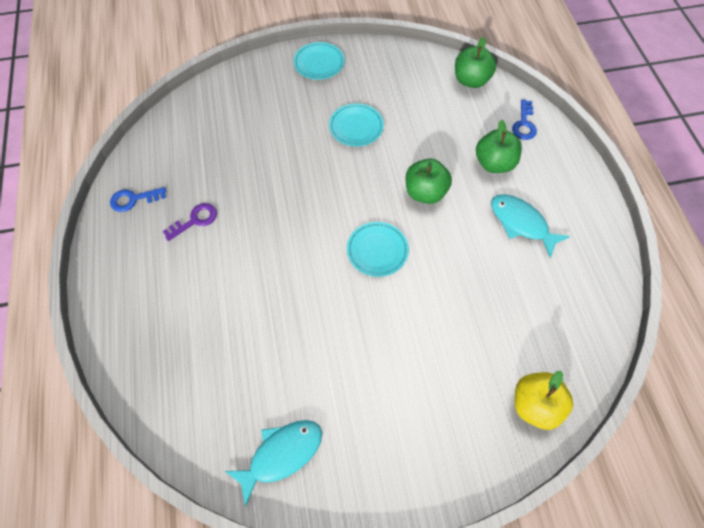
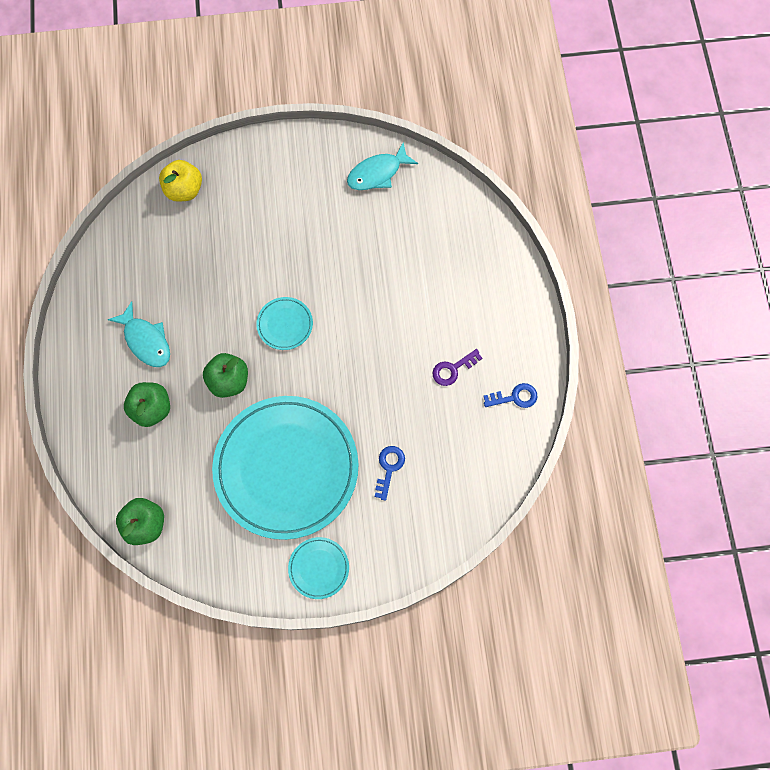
camera: 175 degrees left, 10 degrees up
(356, 127) = (286, 468): turquoise plate -> turquoise plate, size x2.45
(524, 124) = (105, 457): blue key -> blue key (389, 468)

